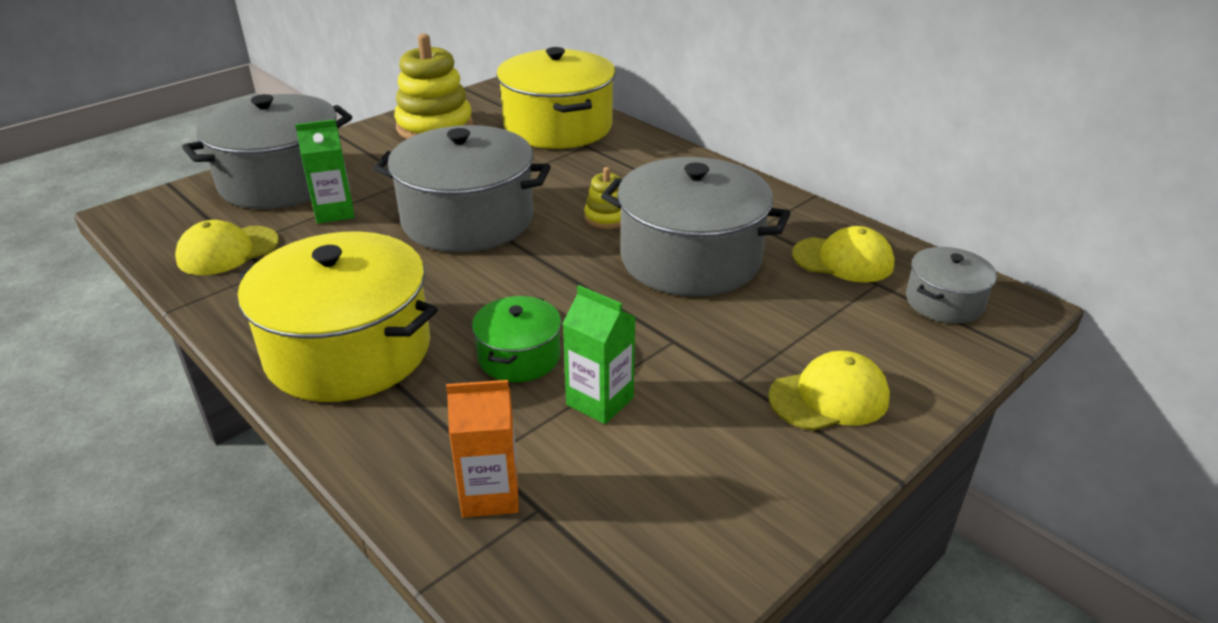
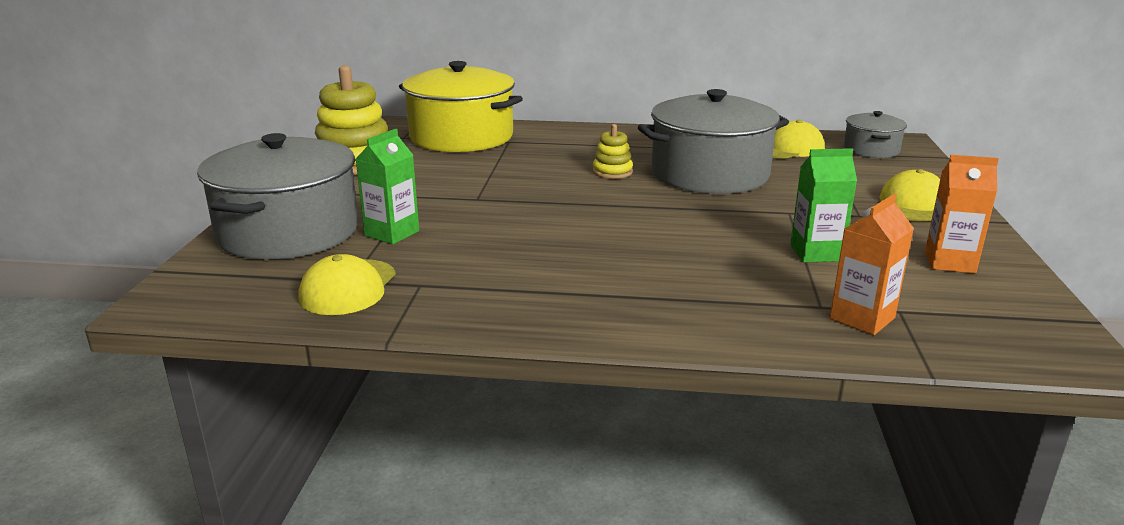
camera: 40 degrees left, 10 degrees down
(348, 350) = (604, 298): yellow pot -> none
(468, 219) = (516, 203): grey pot -> none
(519, 357) = (723, 254): green pot -> none
(709, 488) = (949, 262): none -> orange carton

